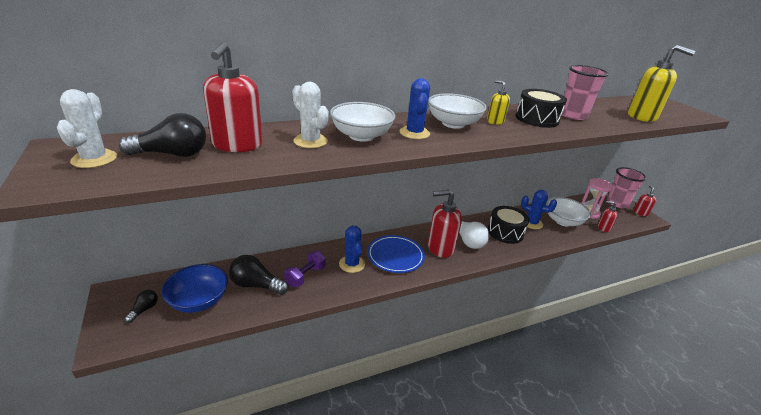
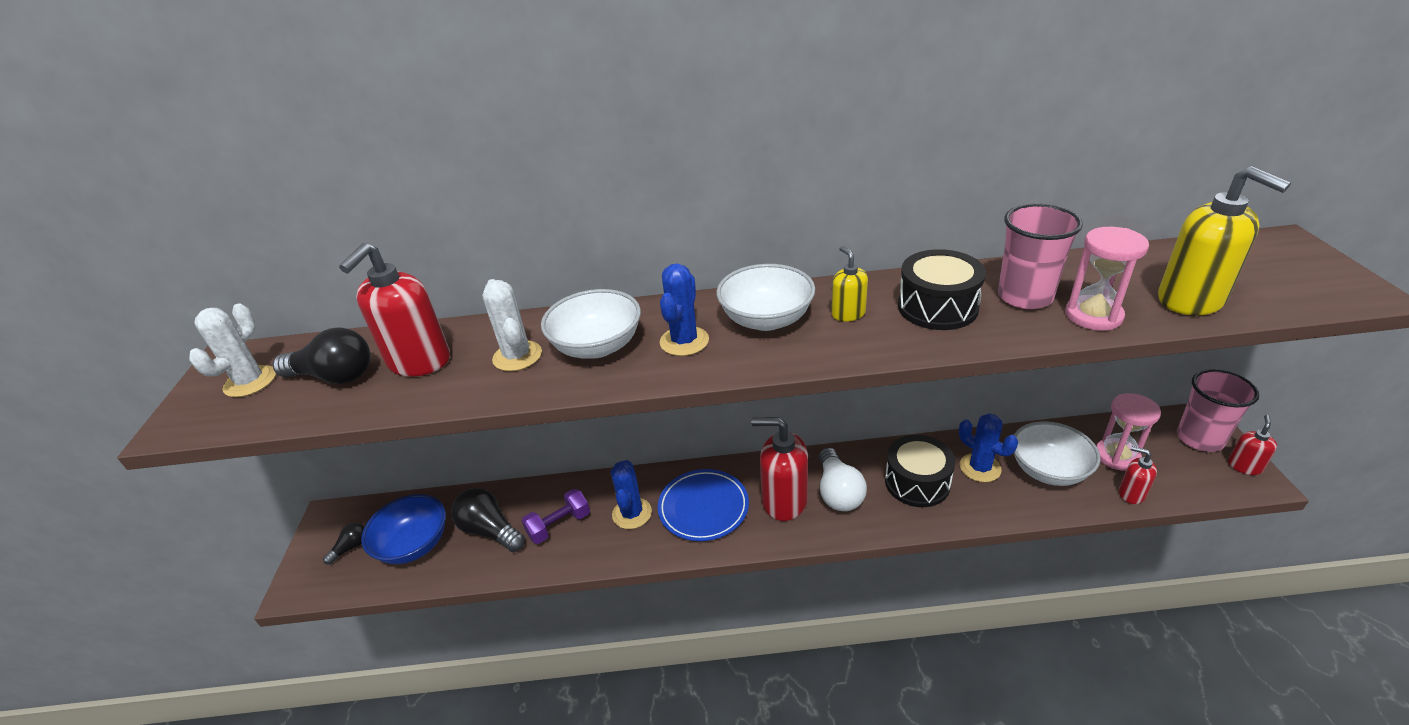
camera: 25 degrees right, 5 degrees up
(609, 122) = (1093, 316): none -> pink hourglass

